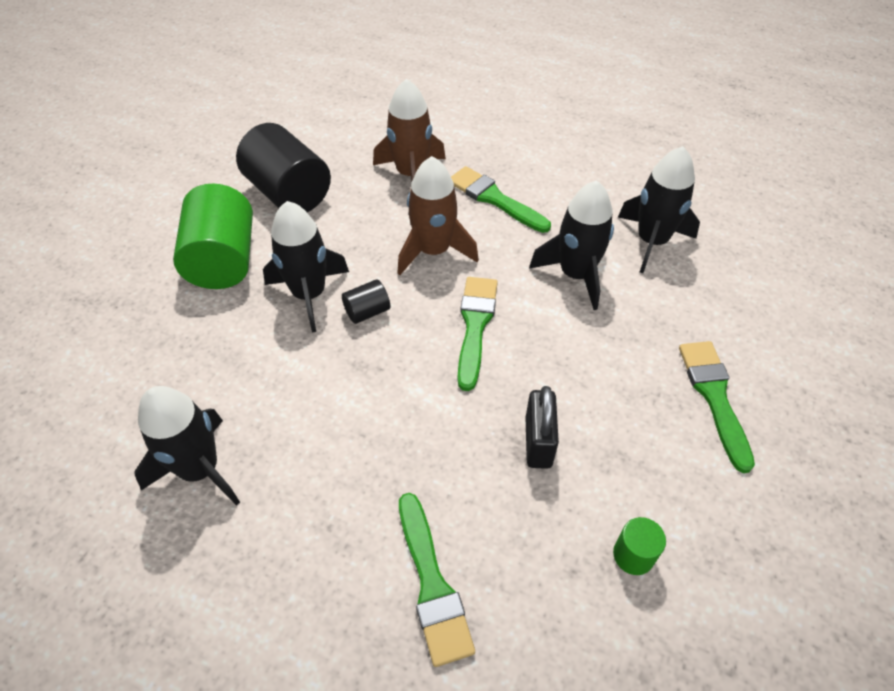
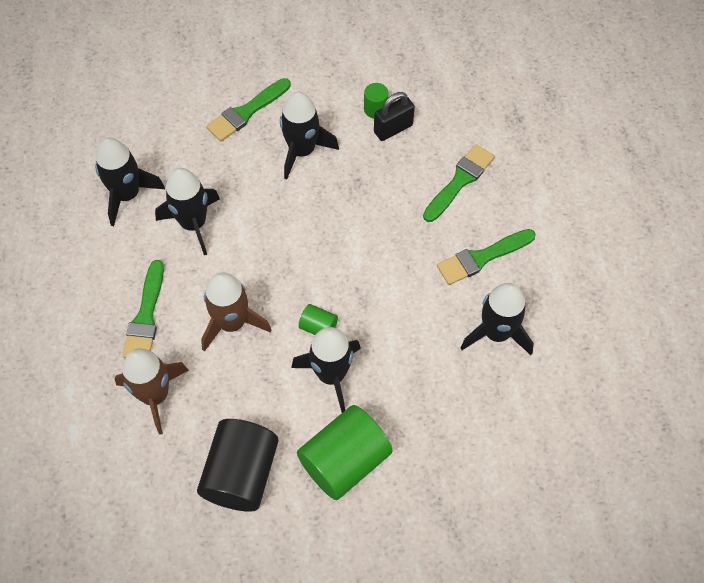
camera: 125 degrees left, 10 degrees up
(367, 311) = (318, 327): black cylinder -> green cylinder
(475, 326) = (282, 256): green brush -> green brush (482, 258)
(538, 442) = (343, 179): black padlock -> black padlock (393, 128)
(612, 423) = (302, 151): none -> black rocket

